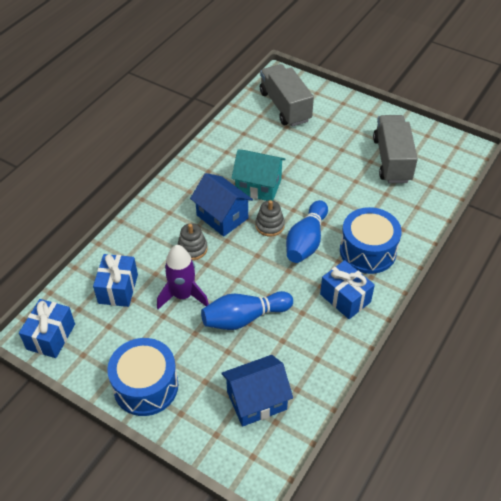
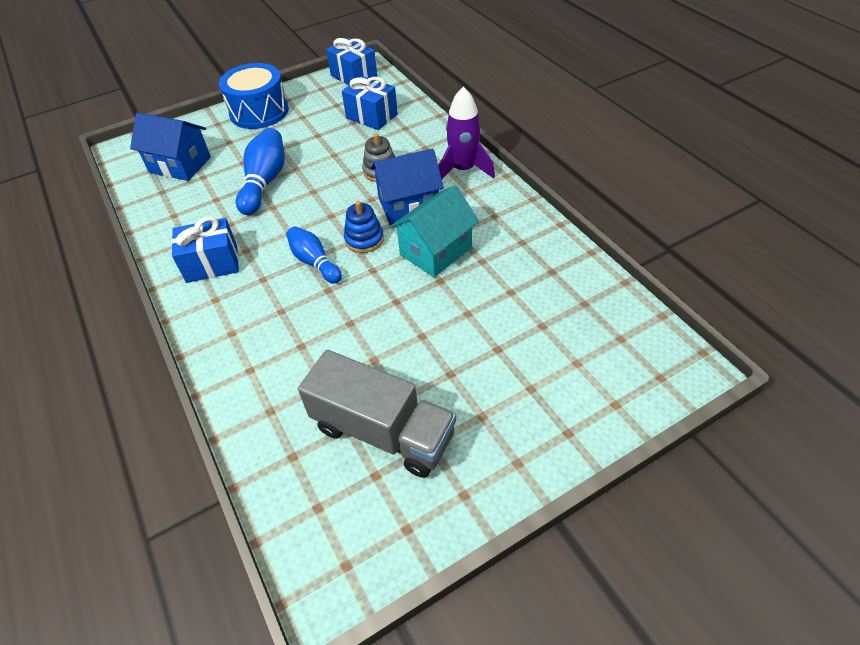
camera: 120 degrees right, 0 degrees up
(183, 295) = (328, 151): purple rocket -> purple rocket (463, 170)
(256, 400) = (180, 165): blue house -> blue house turned 75 degrees counterclockwise
(269, 225) = (364, 239): grey stacking toy -> blue stacking toy
(285, 106) = (594, 342): grey truck -> none
(306, 241) = (314, 262): blue bowling pin -> blue bowling pin, size x0.66
(367, 251) = (250, 313): blue drum -> none

